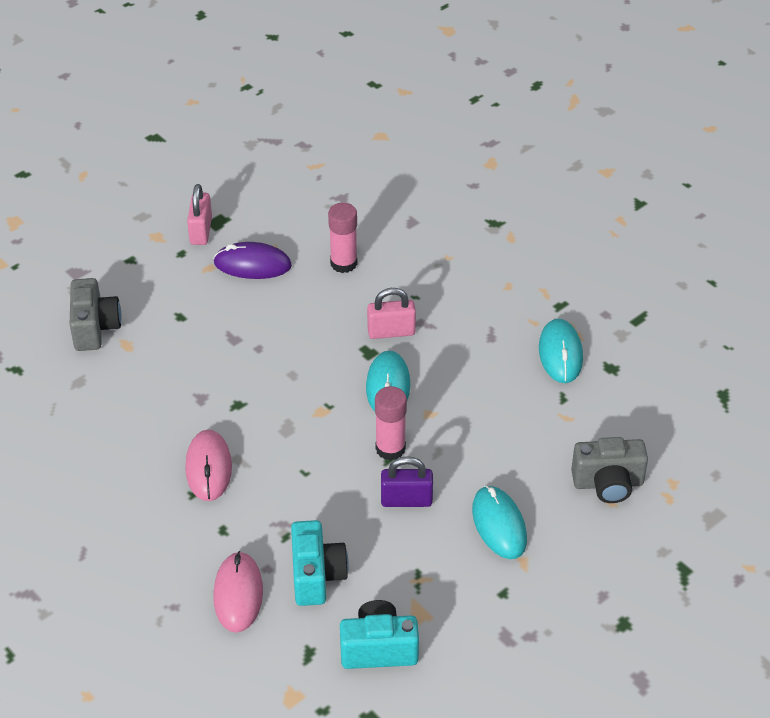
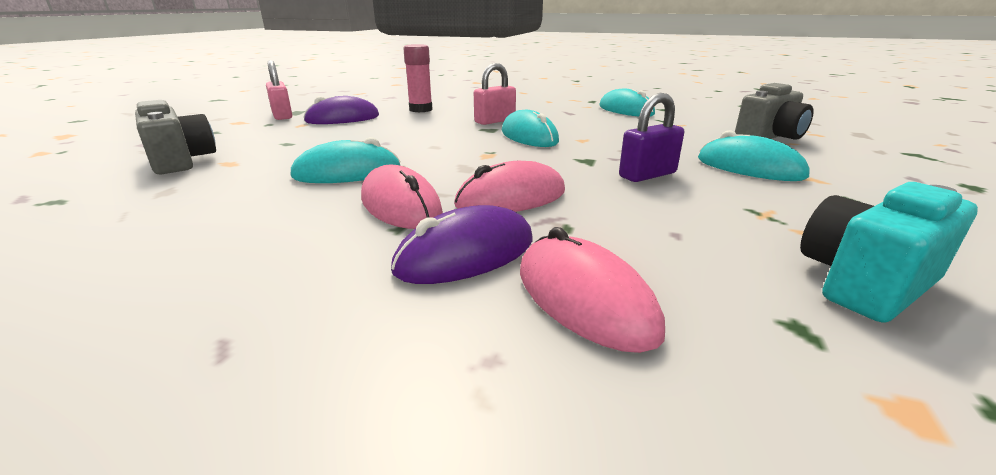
camera: 30 degrees left, 20 degrees down
(200, 401) = (347, 173): none -> turquoise mouse
(211, 537) = (466, 255): none -> purple mouse
(281, 489) = (511, 198): none -> pink mouse
(316, 576) = (658, 245): turquoise camera -> none
(390, 448) = (581, 157): pink glue stick -> none

